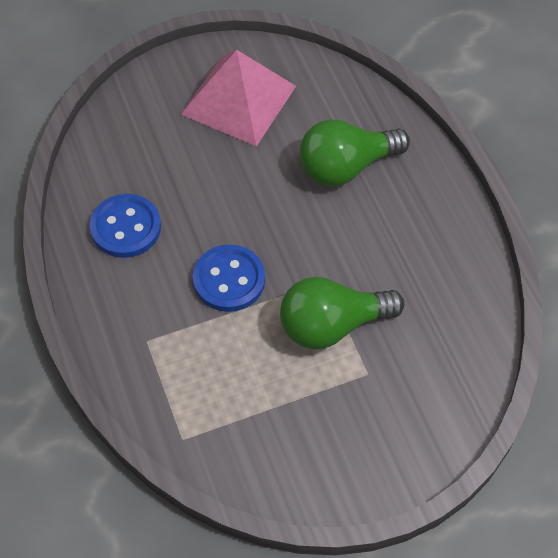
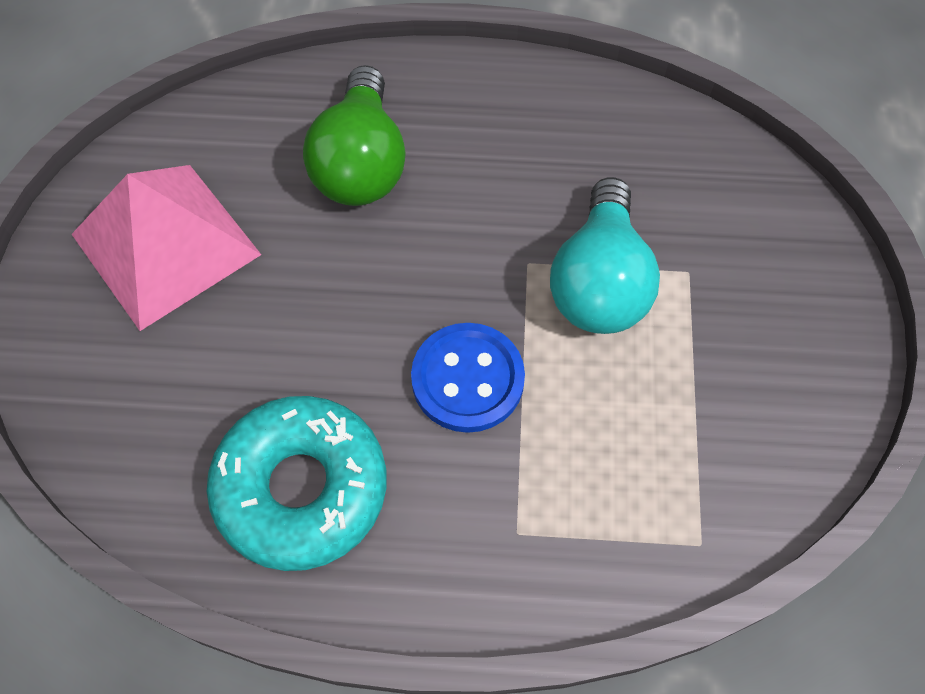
camera: 65 degrees left, 5 degrees up
(126, 227) = (301, 488): blue button -> turquoise donut
(332, 325) = (599, 282): green light bulb -> turquoise light bulb

